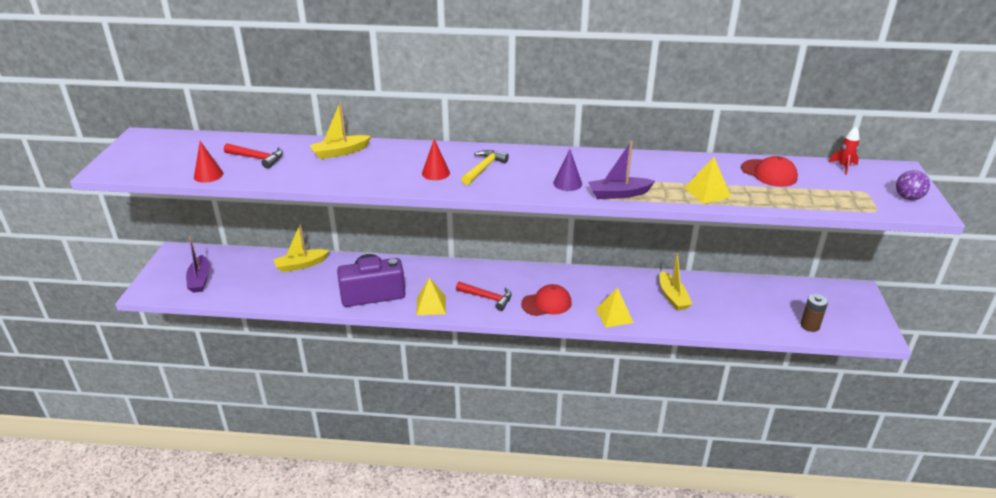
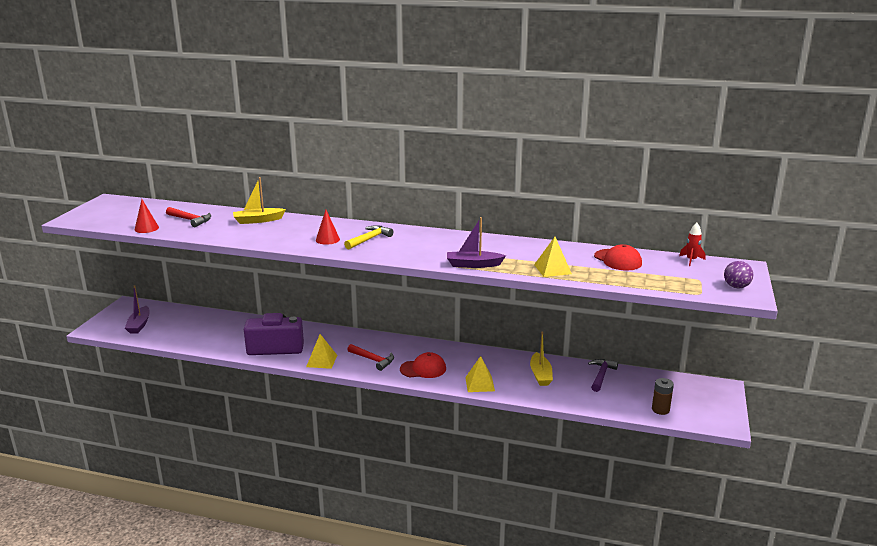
camera: 10 degrees right, 10 degrees down
(301, 265) = (225, 322): yellow boat -> none
(567, 183) = (434, 254): purple cone -> none
(734, 290) = (601, 375): none -> purple hammer

